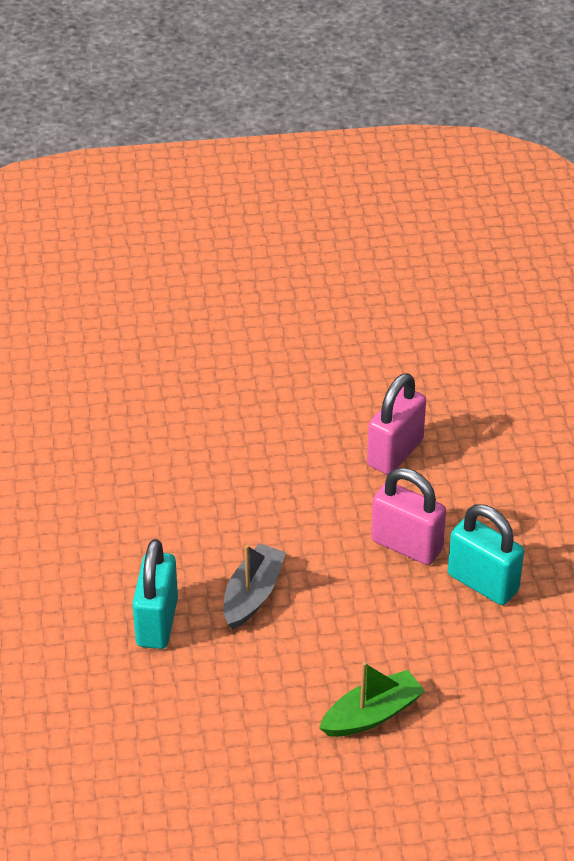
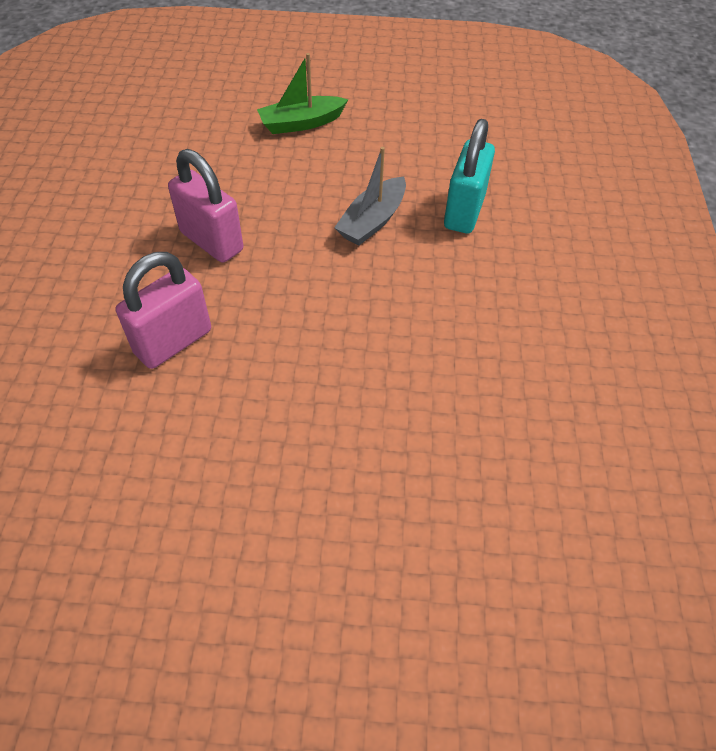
camera: 170 degrees left, 10 degrees up
(482, 583) = (160, 199): turquoise padlock -> none

